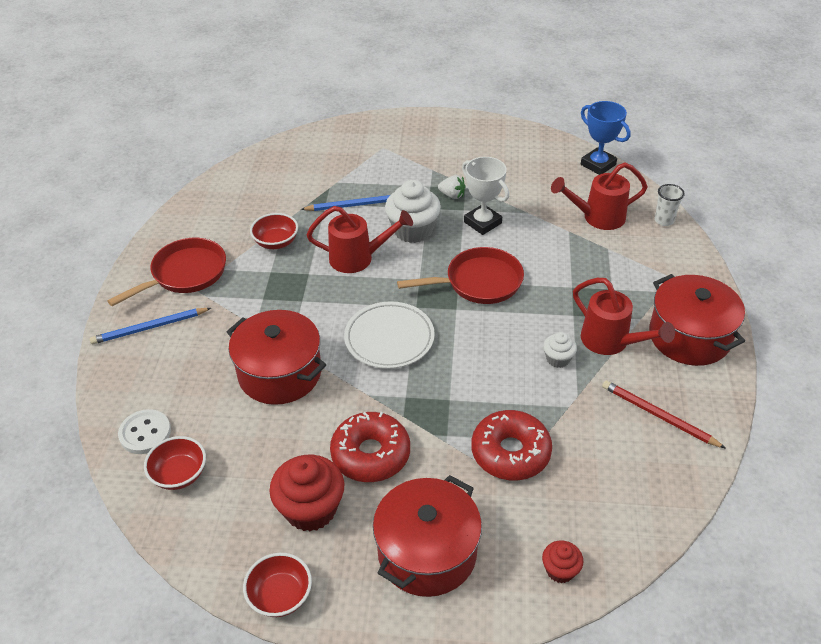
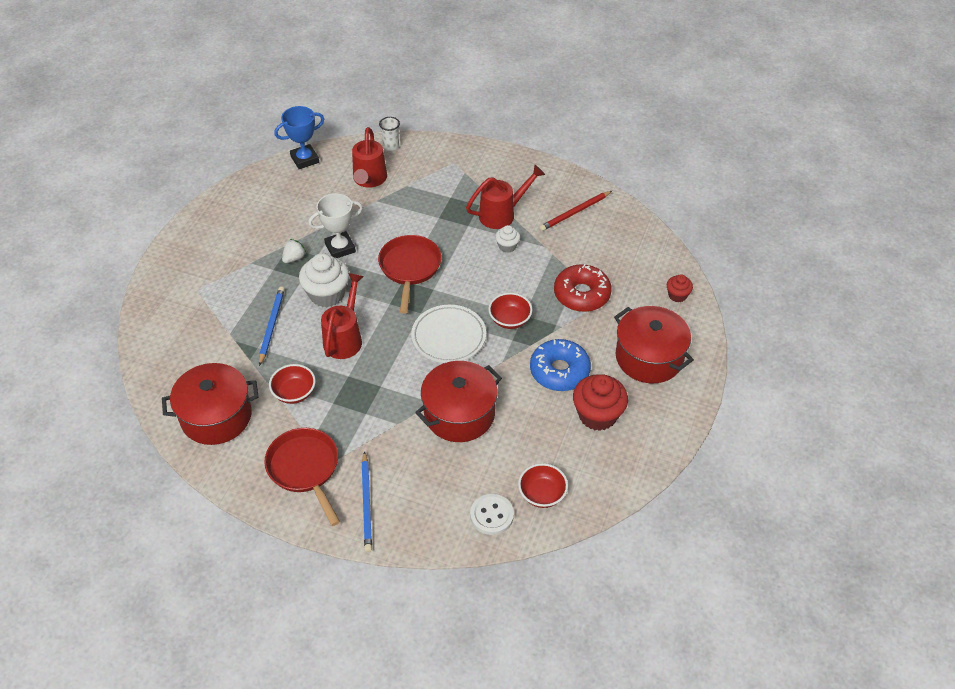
camera: 75 degrees left, 5 degrees up
(280, 596) = (663, 443): red bowl -> red bowl (510, 320)
(370, 454) = (559, 371): red donut -> blue donut
(689, 336) = (512, 174): red pot -> red pot (216, 416)

